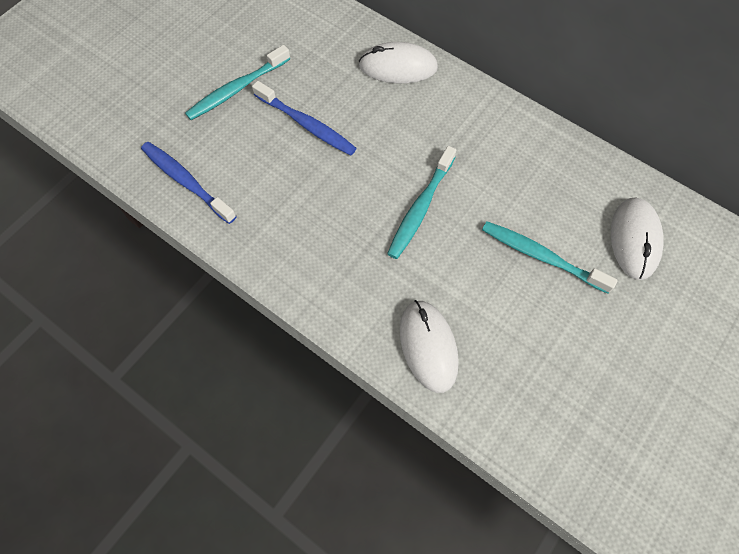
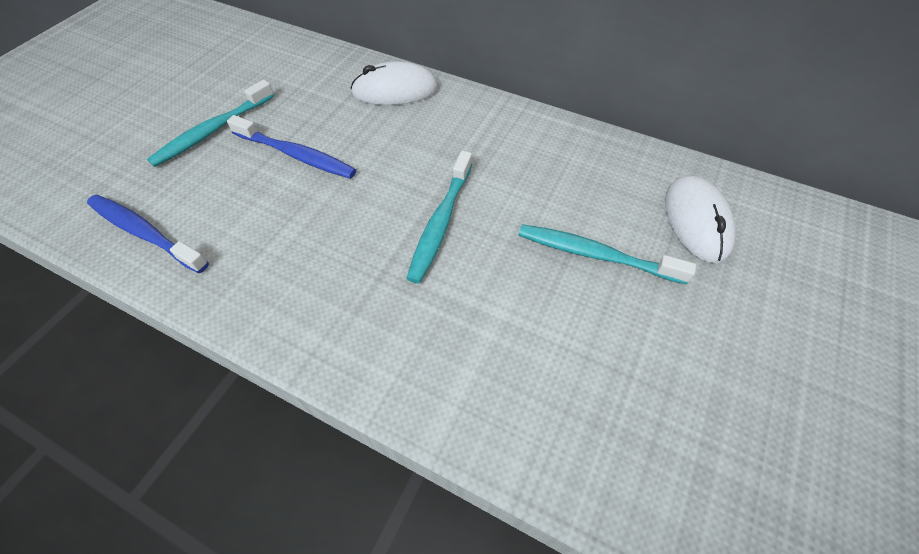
camera: 10 degrees left, 10 degrees down
(428, 346) = (477, 387): white mouse -> none

